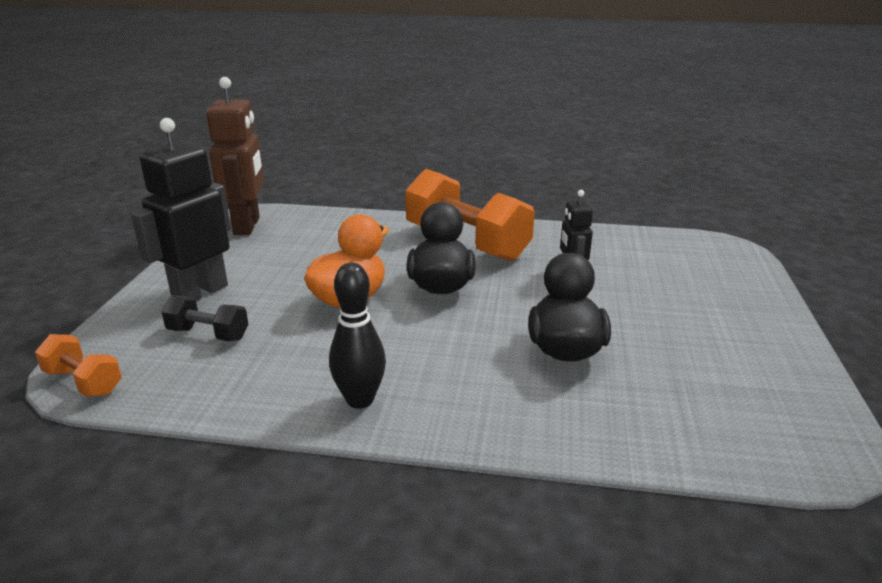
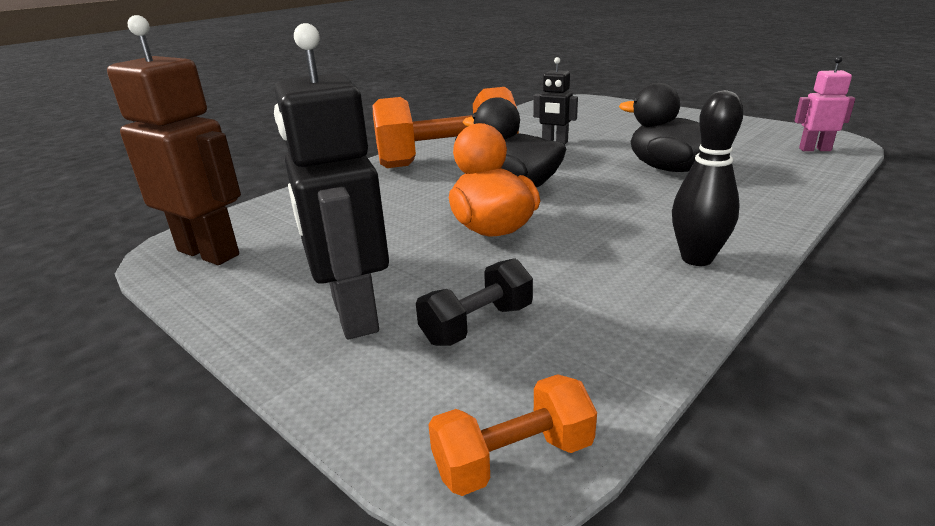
camera: 55 degrees left, 0 degrees up
(755, 438) = (814, 149): none -> pink robot

